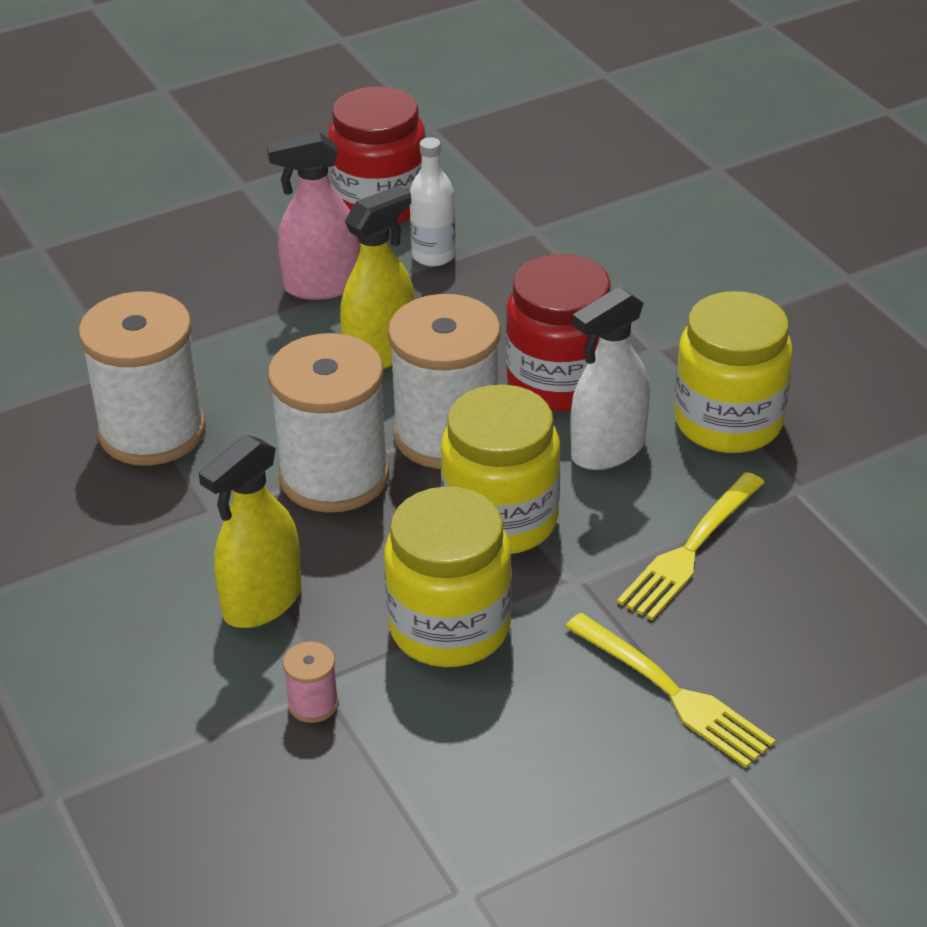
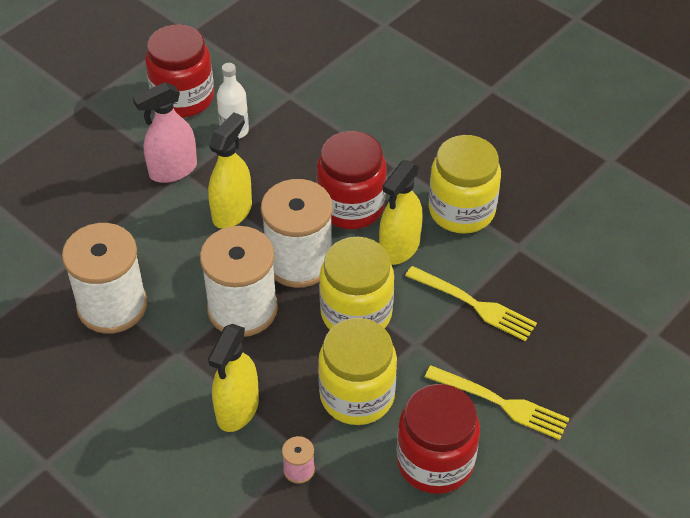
camera: 20 degrees left, 10 degrees up
(529, 746) = (435, 461): none -> red jar
(608, 450) = (399, 248): white spray bottle -> yellow spray bottle
(690, 549) = (474, 304): yellow fork -> yellow fork turned 75 degrees counterclockwise

